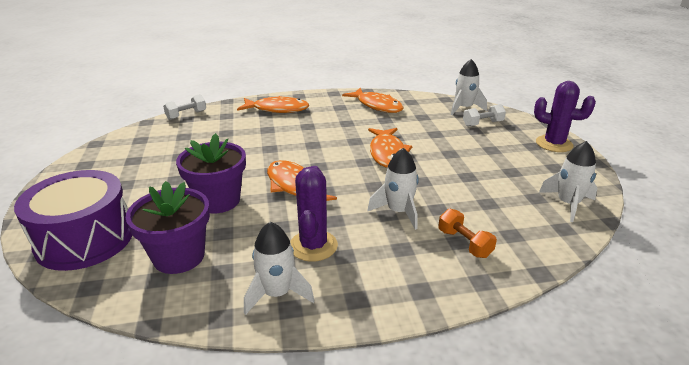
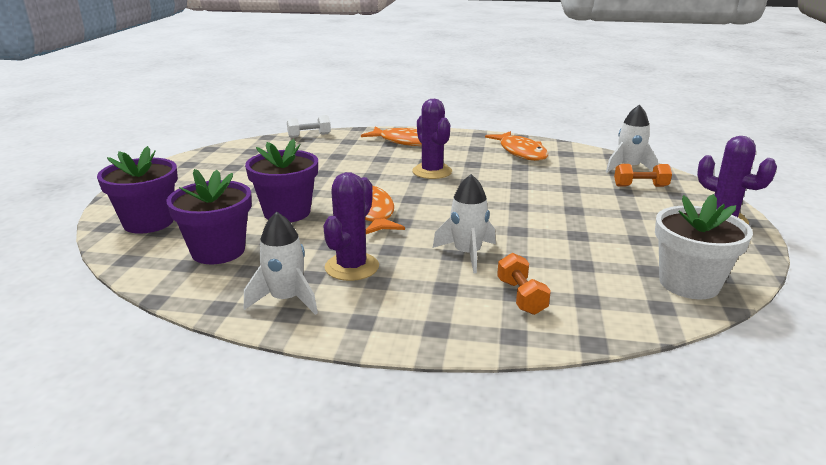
camera: 20 degrees right, 5 degrees down
(85, 239) = (148, 222): purple drum -> purple flower pot
(319, 136) = (432, 171): none -> purple cactus
(387, 153) = (497, 198): orange fish -> none
(482, 124) = (640, 186): white dumbbell -> orange dumbbell
(568, 204) = (689, 283): white rocket -> white flower pot

